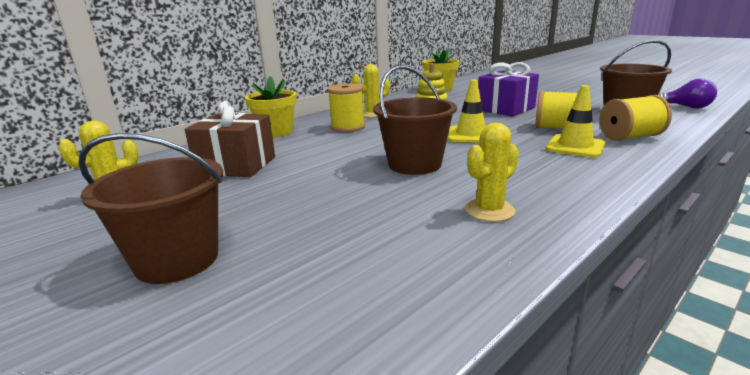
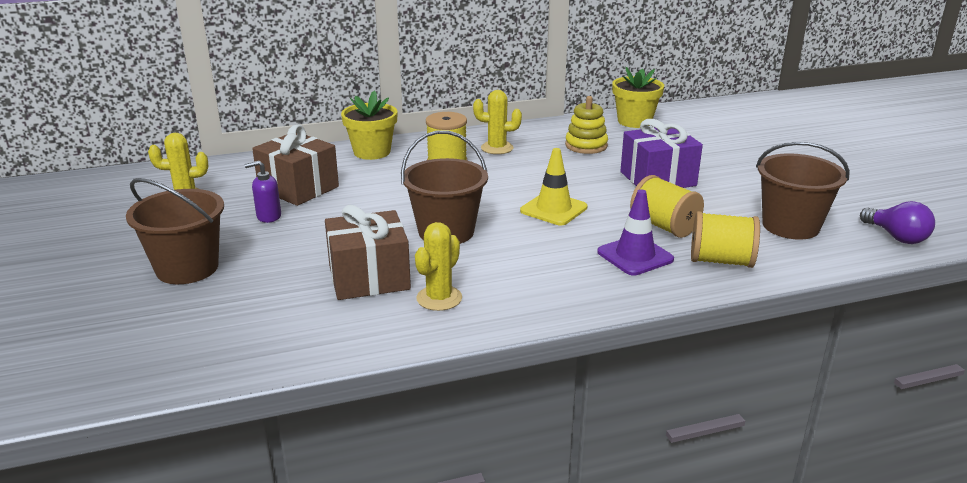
camera: 25 degrees right, 5 degrees up
(229, 191) = (268, 216): none -> purple soap dispenser
(399, 212) = (369, 277): none -> brown gift
(489, 210) = (439, 298): yellow cactus -> yellow cactus turned 45 degrees counterclockwise
(575, 146) = (635, 256): yellow traffic cone -> purple traffic cone

